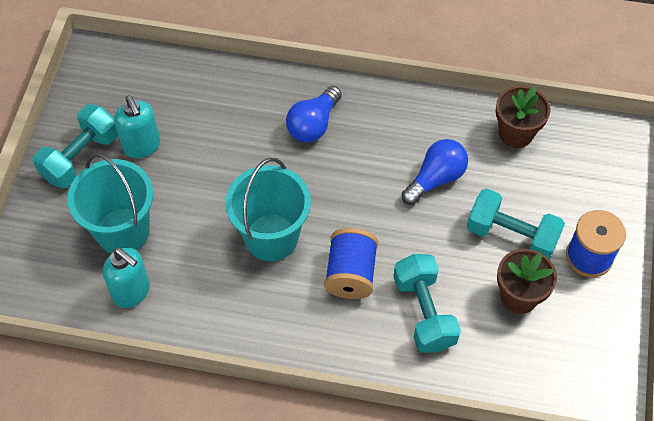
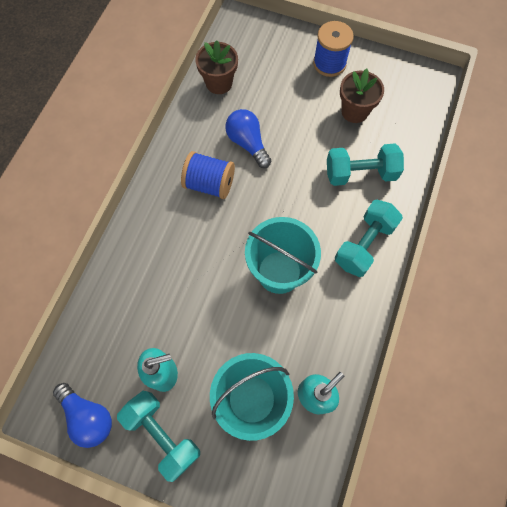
camera: 80 degrees left, 10 degrees up
(313, 124) = (176, 222): blue light bulb -> blue light bulb (88, 416)
(351, 274) = (321, 217): blue spool -> blue spool (209, 184)
(511, 235) = (305, 105): turquoise dumbbell -> turquoise dumbbell (364, 244)

